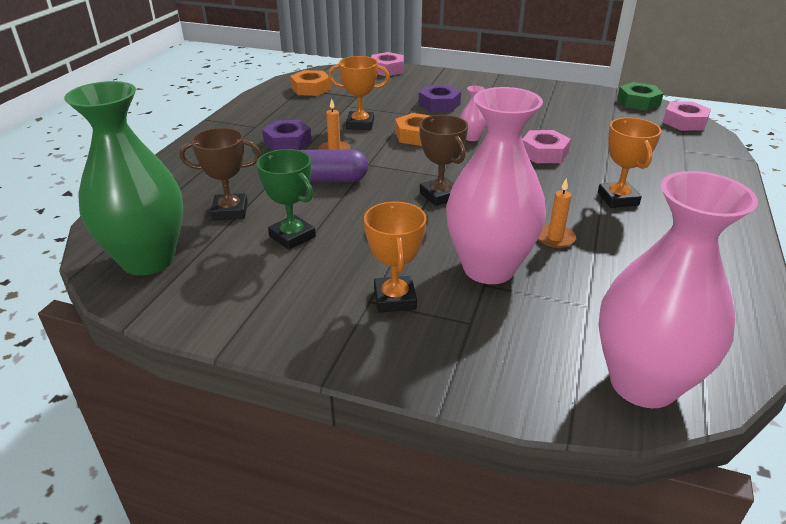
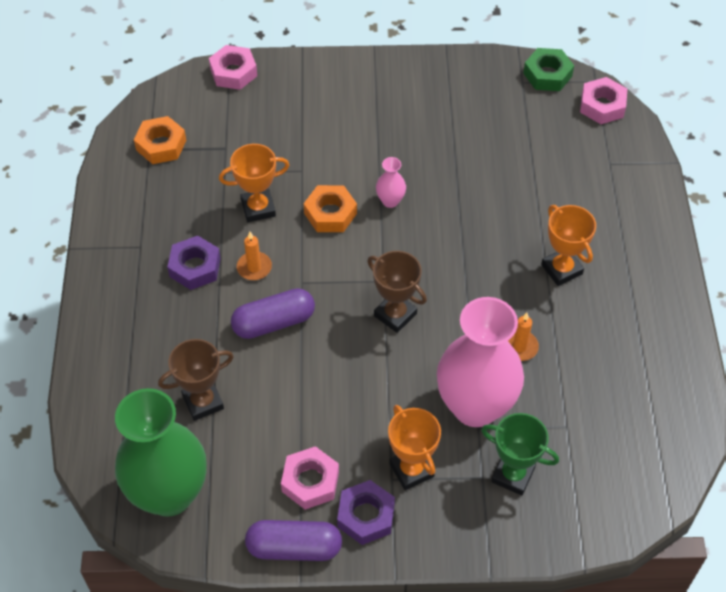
camera: 20 degrees left, 20 degrees up
(230, 328) = (294, 547): none -> purple capsule
(292, 236) = (284, 420): green trophy -> green trophy (513, 475)
(439, 104) = (329, 140): purple nut -> purple nut (366, 516)
(544, 153) = (473, 209): pink nut -> pink nut (310, 482)
(643, 383) = (623, 497): pink vase -> none

